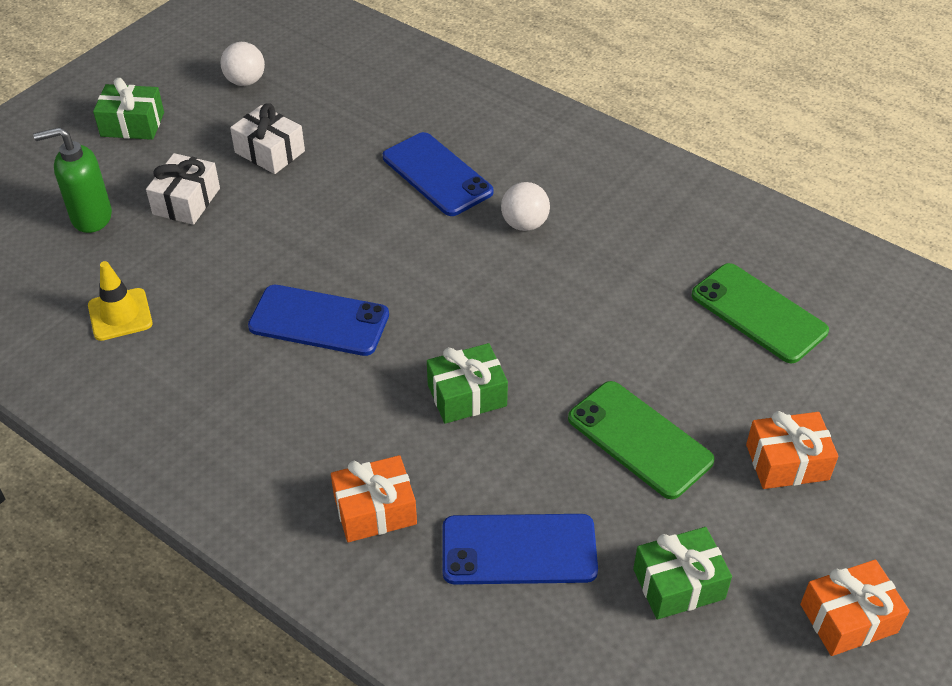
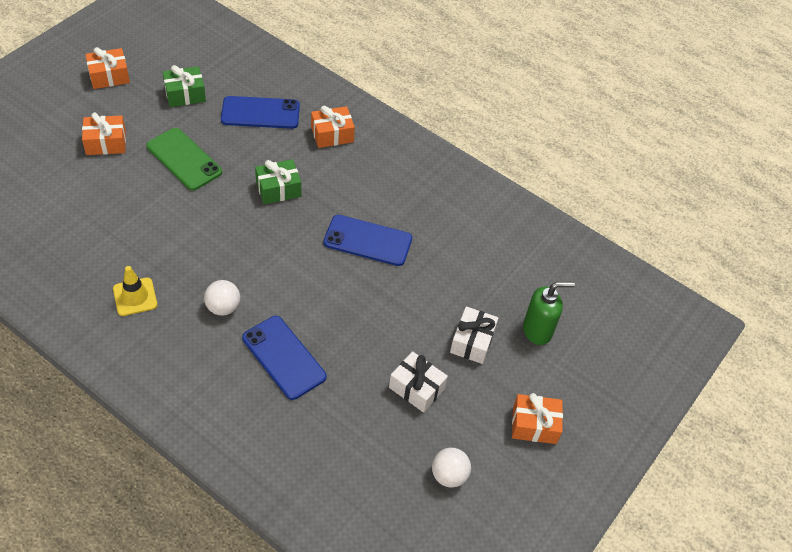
camera: 175 degrees right, 5 degrees up
(120, 314) = (494, 252): yellow traffic cone -> yellow traffic cone (135, 297)
(132, 124) = (534, 425): green gift -> orange gift
(758, 313) = (82, 229): green phone -> none

